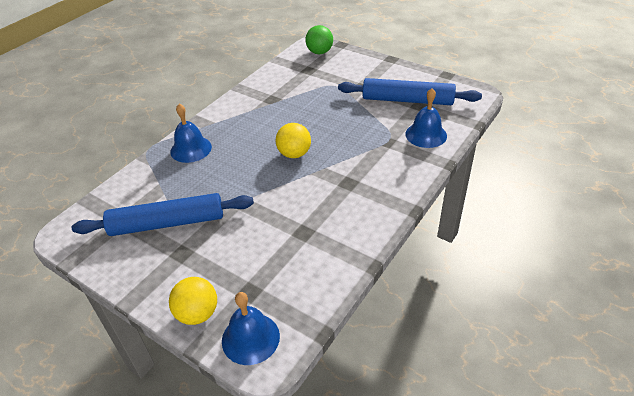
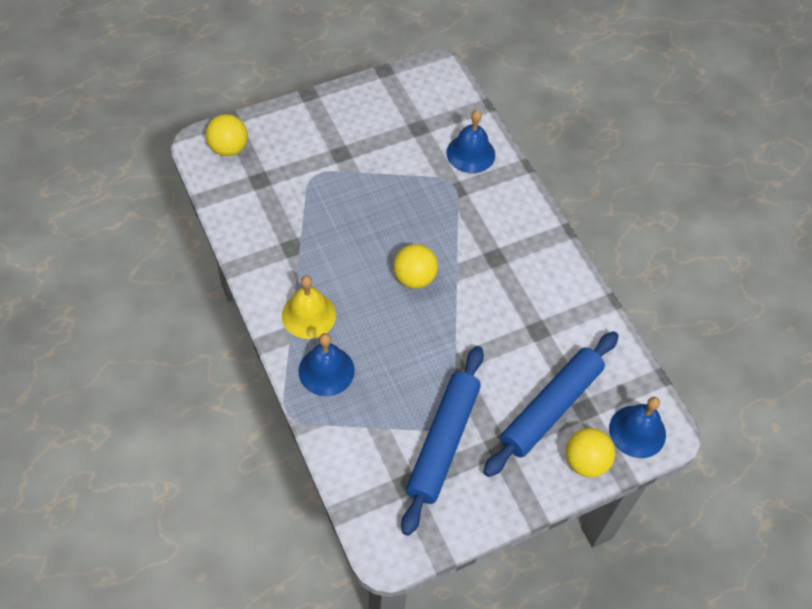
camera: 65 degrees left, 15 degrees up
(227, 125) = (309, 315): none -> yellow bell
(319, 52) = (228, 148): green ball -> yellow ball
(407, 100) = (401, 130): blue rolling pin -> blue rolling pin (551, 407)

